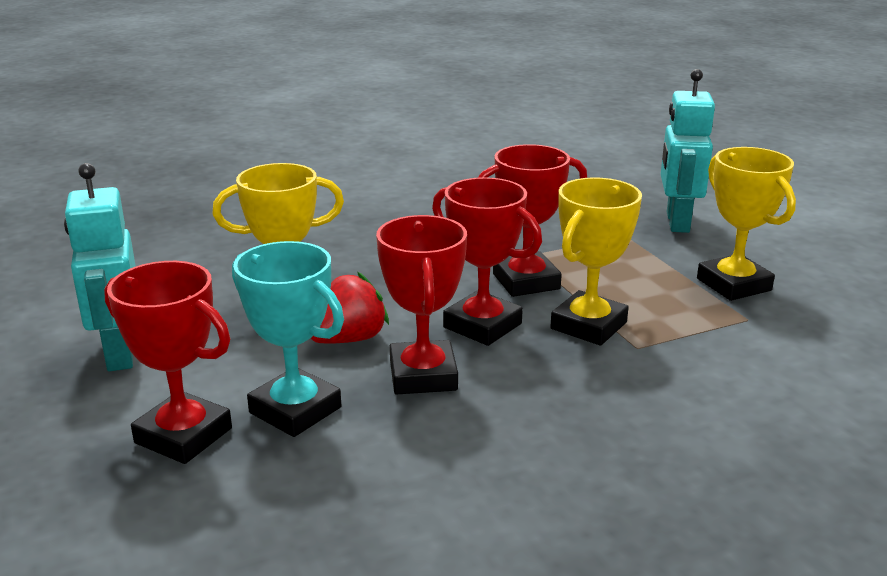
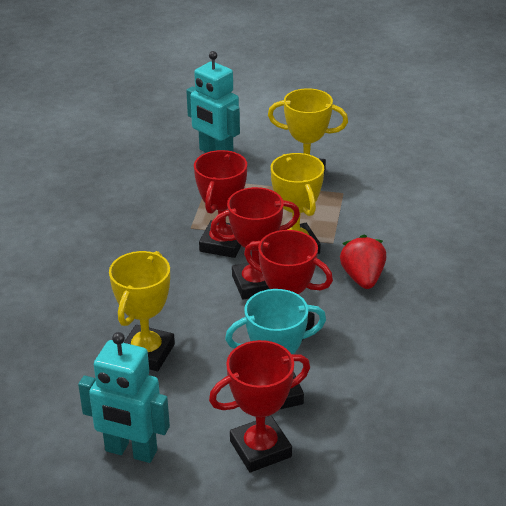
camera: 55 degrees left, 10 degrees up
(349, 339) = (217, 342): red strawberry -> red strawberry (362, 278)

